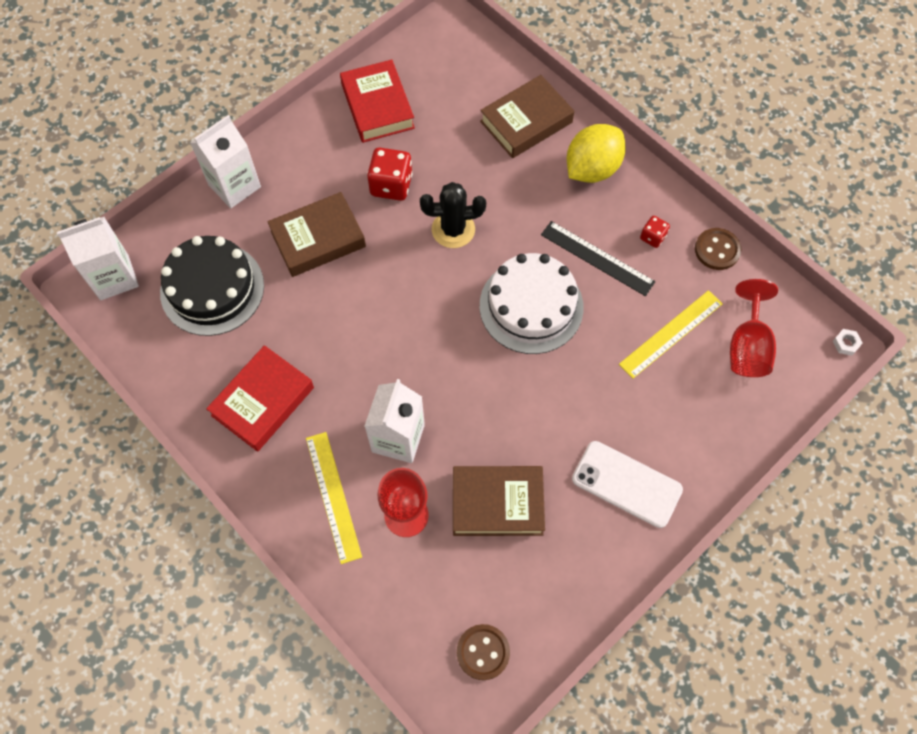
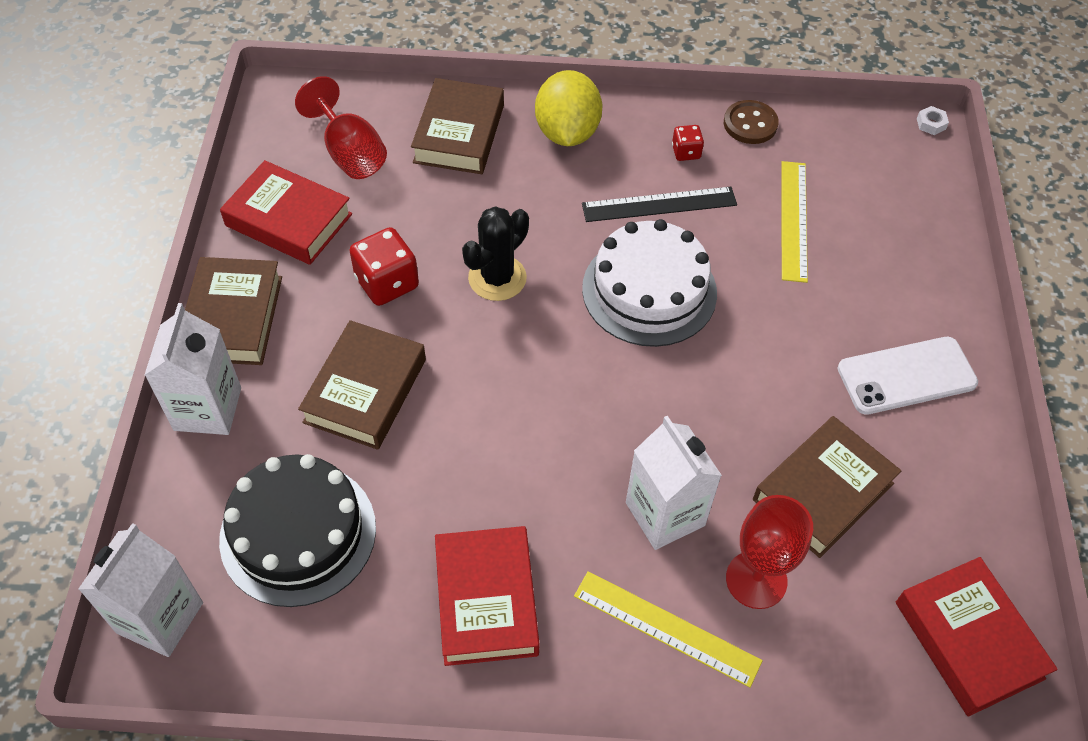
camera: 45 degrees left, 10 degrees down
(294, 143) = (233, 318): none -> brown book
(483, 652) = (968, 640): brown button -> red book
(747, 347) = (864, 183): red goblet -> red goblet (350, 153)

